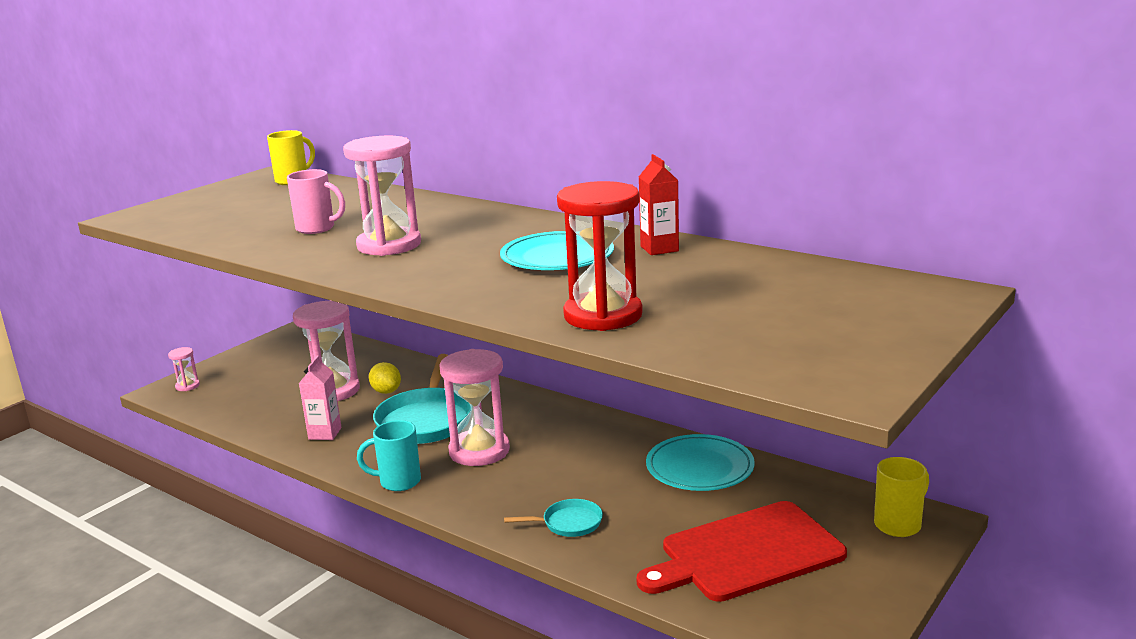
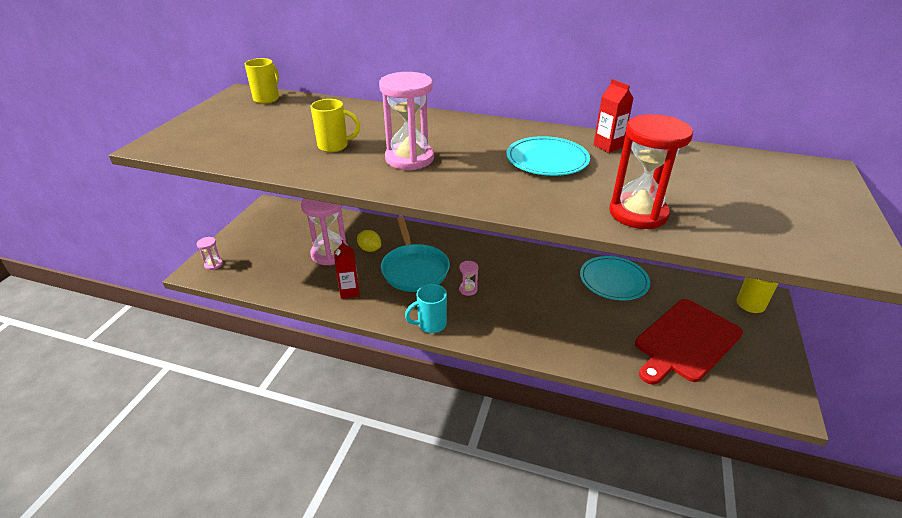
camera: 20 degrees left, 15 degrees up
(317, 228) = (334, 146): pink mug -> yellow mug
(325, 433) = (349, 291): pink carton -> red carton
(479, 451) = (468, 289): pink hourglass -> pink hourglass, size x0.45
(568, 523) = (566, 338): turquoise pan -> none

